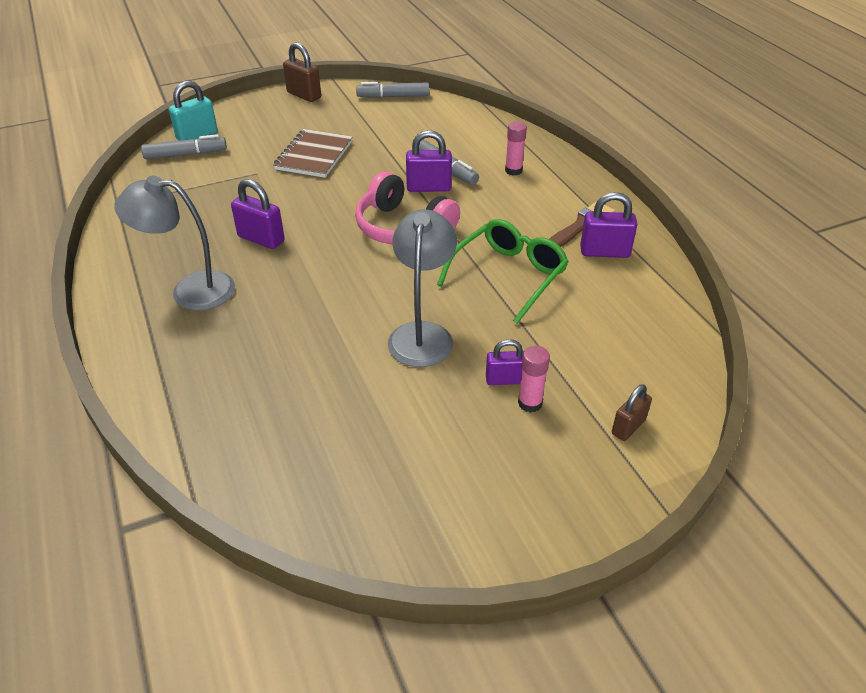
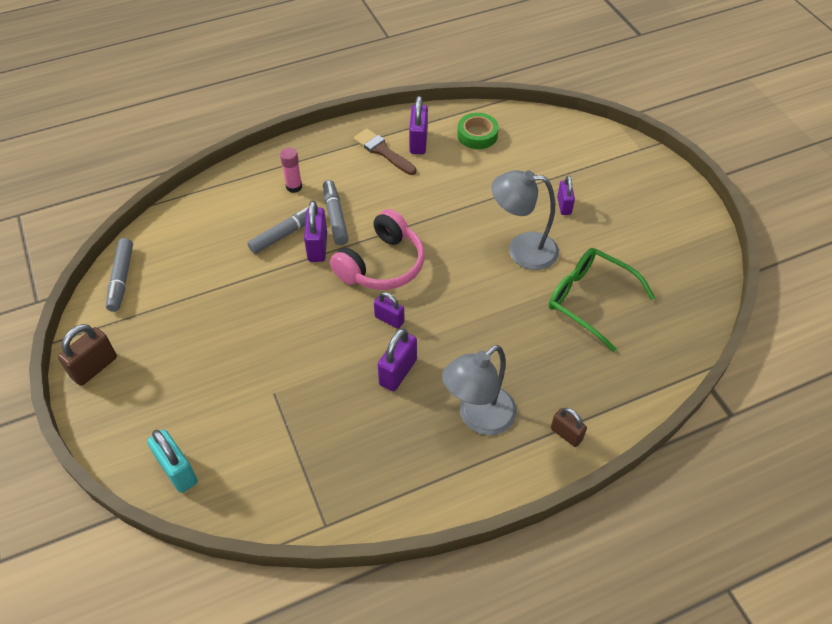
camera: 90 degrees left, 10 degrees up
(186, 154) = (222, 474): grey marker -> grey marker (335, 217)
(190, 290) = (478, 418): grey lamp -> grey lamp turned 45 degrees clockwise
(314, 155) = (244, 343): brown notebook -> none
(328, 233) = (389, 319): none -> purple padlock
(508, 275) = (449, 198): green glasses -> green glasses (590, 300)
(530, 403) = (584, 194): pink glue stick -> none
(628, 427) = (596, 151): brown padlock -> brown padlock (566, 434)
(632, 302) = (477, 135): none -> green tape

